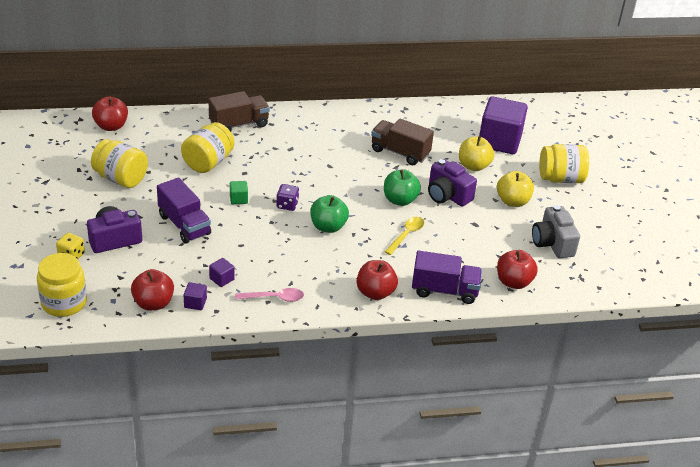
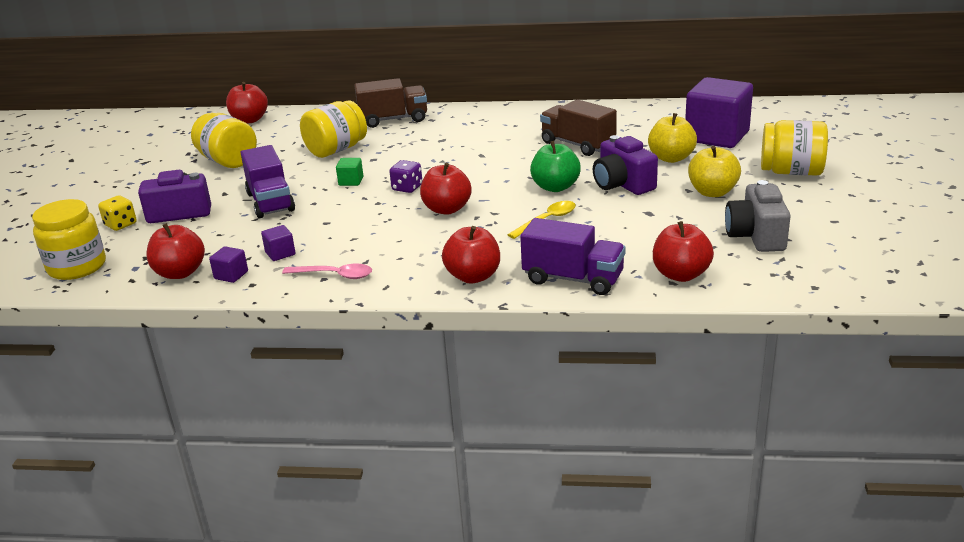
camera: 20 degrees right, 10 degrees down
(328, 227) = (447, 209): green apple -> red apple

